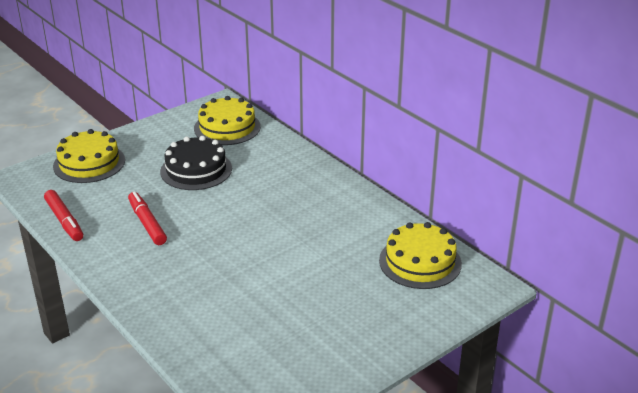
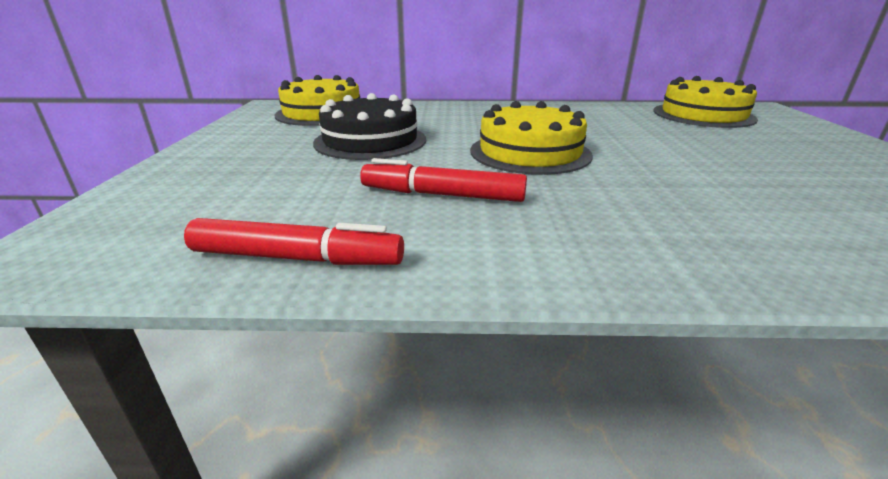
camera: 50 degrees left, 5 degrees down
(89, 163) = (185, 187): yellow cake -> yellow cake (530, 152)

